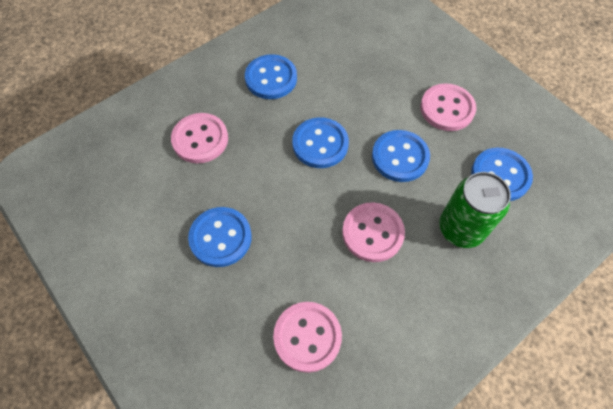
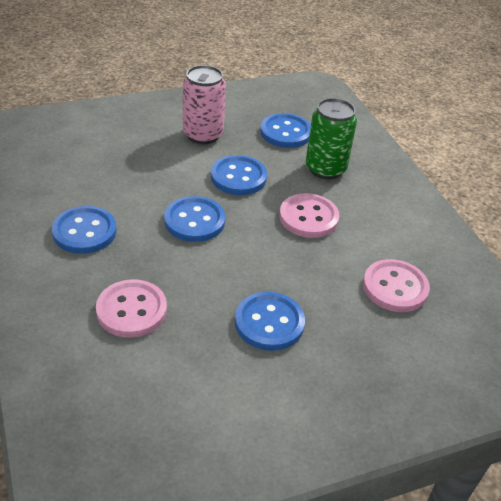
camera: 75 degrees left, 20 degrees down
(447, 109) = (203, 135): pink button -> pink can

